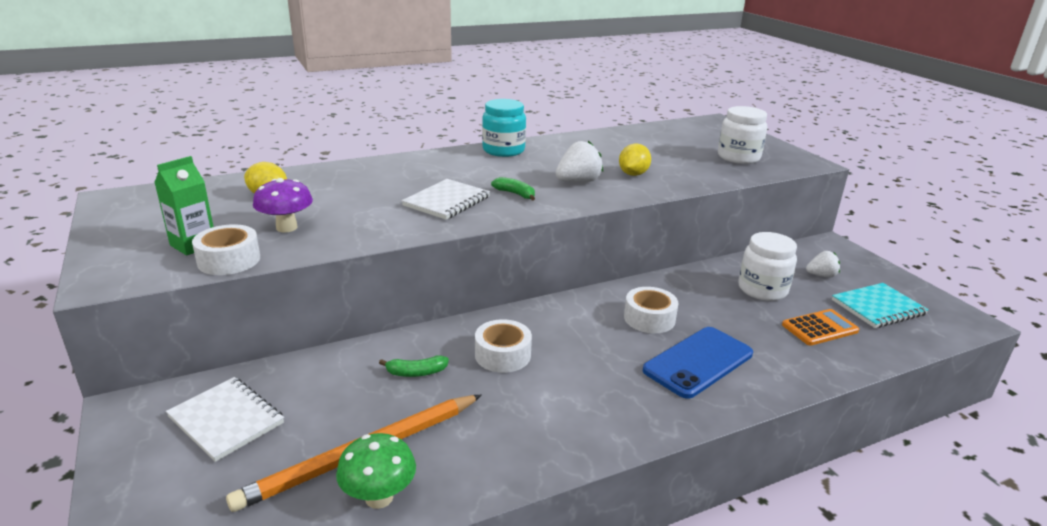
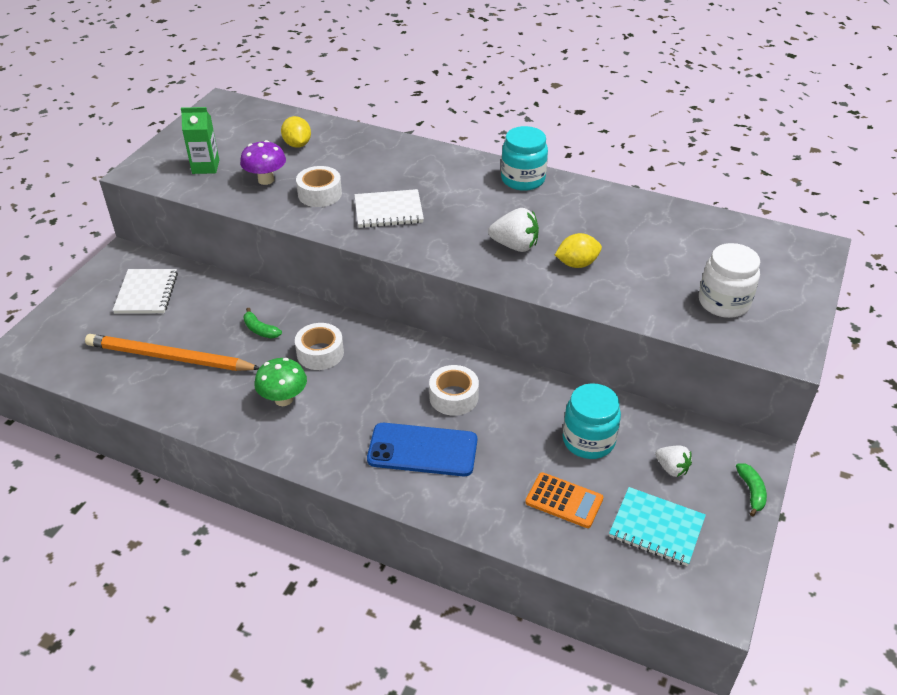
camera: 50 degrees right, 15 degrees up
(229, 260) = (204, 190): white tape -> white tape (320, 194)
(379, 497) = (143, 385): green mushroom -> green mushroom (283, 399)
(515, 194) = (446, 231): green banana -> green banana (751, 492)
(762, 290) = (588, 440): white jar -> turquoise jar

